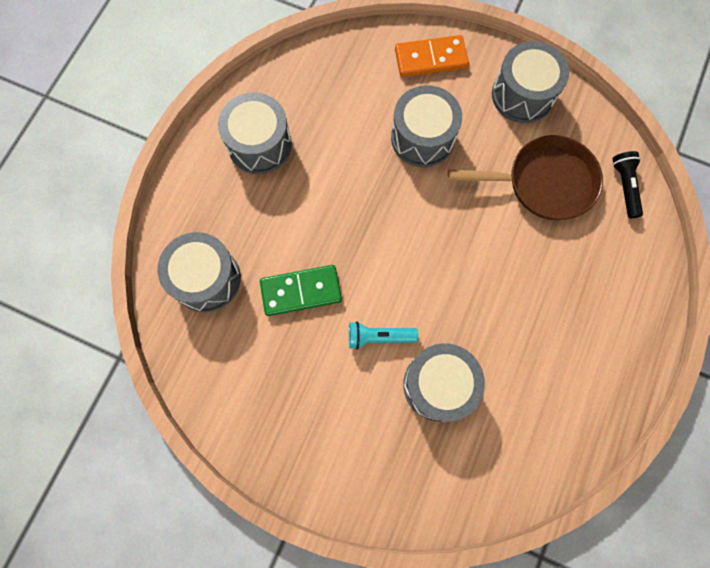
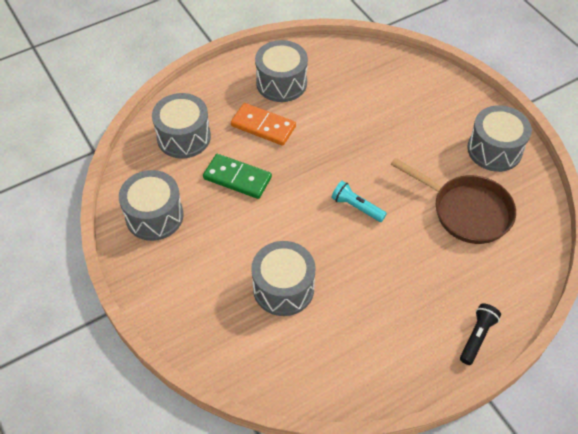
camera: 35 degrees right, 20 degrees down
(379, 337) = (266, 234): turquoise flashlight -> turquoise flashlight (356, 207)
(422, 138) = (397, 136): grey drum -> grey drum (154, 216)
(431, 59) = (442, 94): orange domino -> orange domino (263, 126)
(624, 186) = (530, 248): black flashlight -> black flashlight (477, 337)

